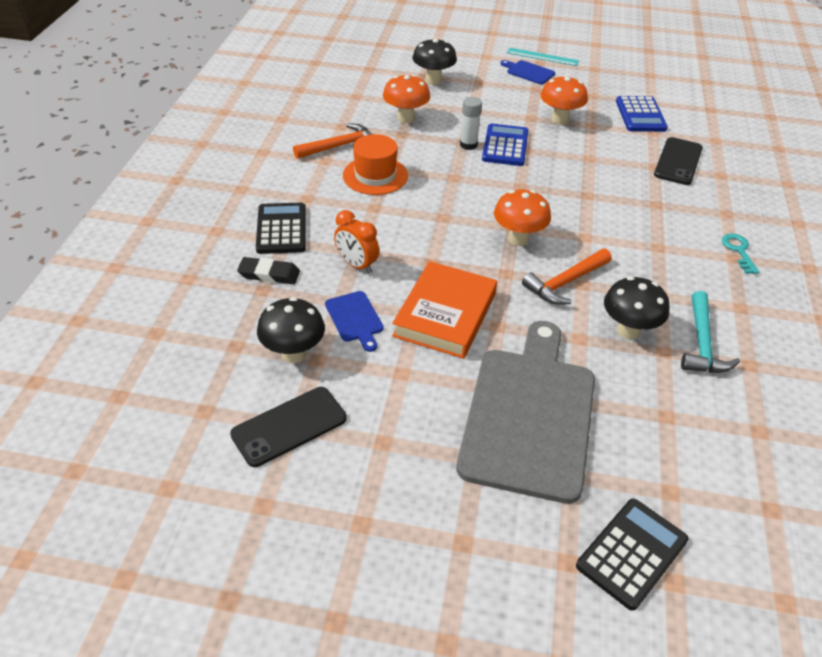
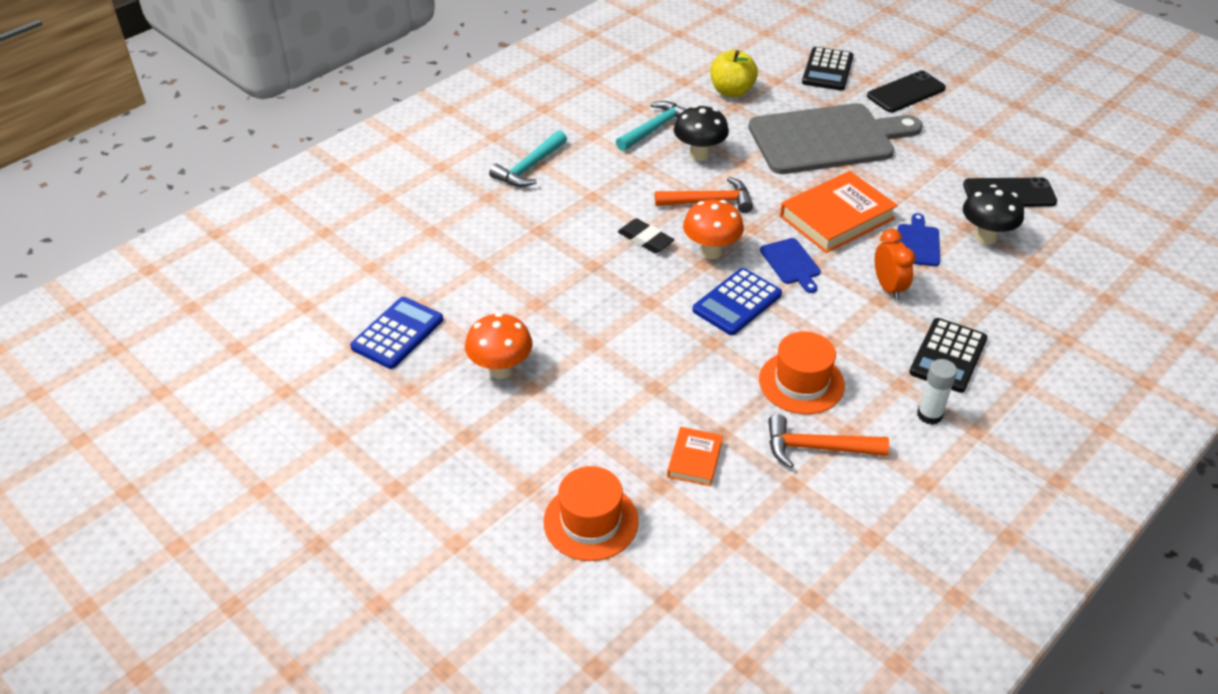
camera: 145 degrees left, 0 degrees up
(269, 274) = (981, 312): black eraser -> black eraser (645, 239)
(405, 118) = (695, 459): orange mushroom -> orange book
(433, 80) = (591, 521): black mushroom -> orange hat
(468, 145) = (653, 380): white glue stick -> white glue stick (929, 415)
(505, 146) = (611, 359): blue calculator -> blue calculator (737, 302)
(528, 72) = (435, 474): blue cutting board -> blue cutting board (791, 263)
(530, 415) = (827, 139): grey cutting board -> grey cutting board turned 150 degrees counterclockwise
(542, 57) = (375, 498): turquoise ruler -> none
(632, 553) = (827, 70): black calculator -> black calculator turned 60 degrees counterclockwise
(678, 161) = (449, 261): black phone -> black phone (906, 92)
(695, 441) = (731, 91): none -> yellow apple
(738, 251) = (529, 167): turquoise key -> turquoise hammer

